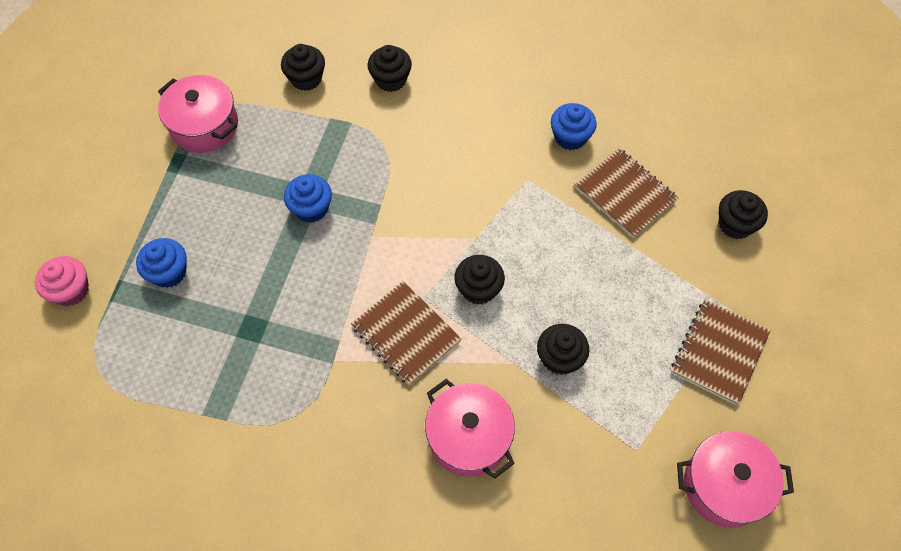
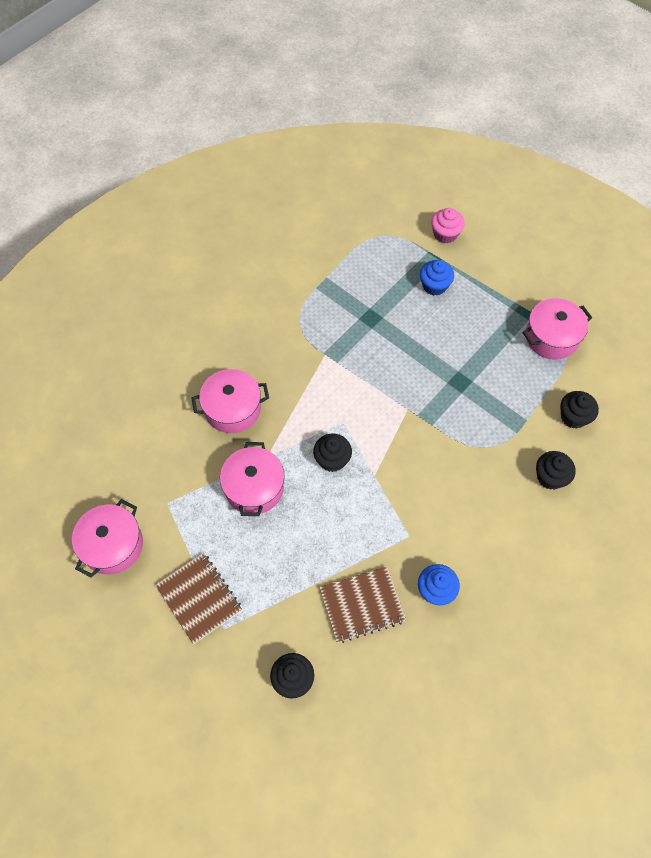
camera: 115 degrees right, 0 degrees up
(311, 208) = (448, 380): blue cupcake -> none
(406, 334) = (321, 401): brown notebook -> none
(560, 358) = (254, 487): black cupcake -> pink pot

